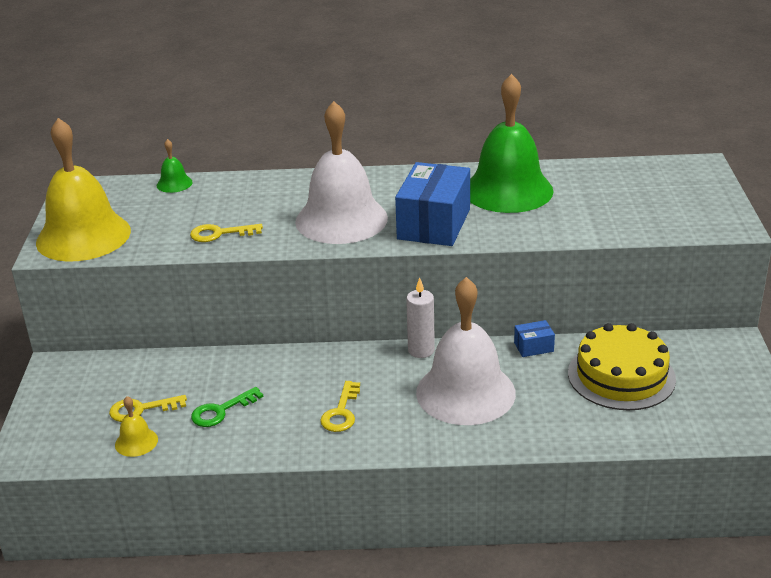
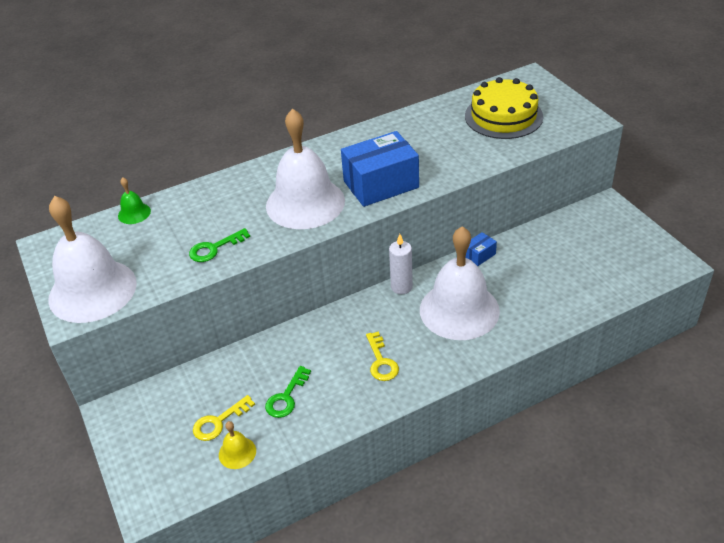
camera: 25 degrees left, 10 degrees up
(83, 236) = (92, 290): yellow bell -> white bell
(219, 234) = (214, 248): yellow key -> green key
(434, 224) = (381, 184): blue box -> blue box turned 75 degrees clockwise
(508, 190) = (412, 137): green bell -> none
(621, 376) = (554, 257): yellow cake -> yellow cake (503, 116)

